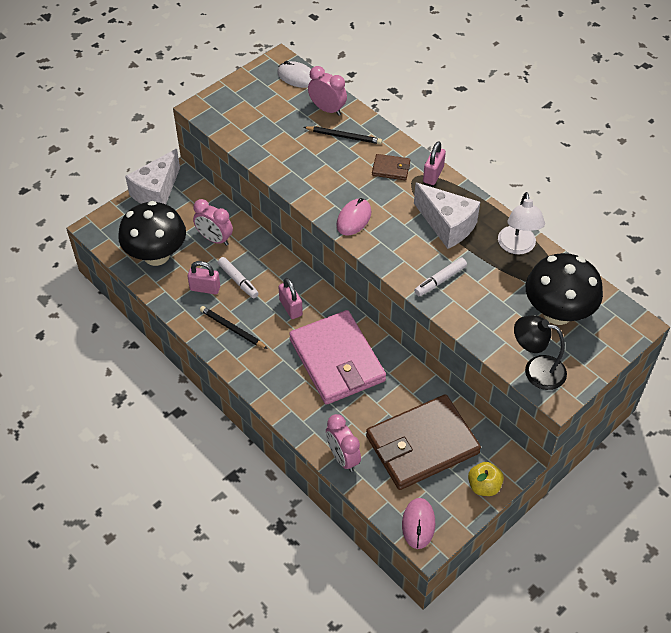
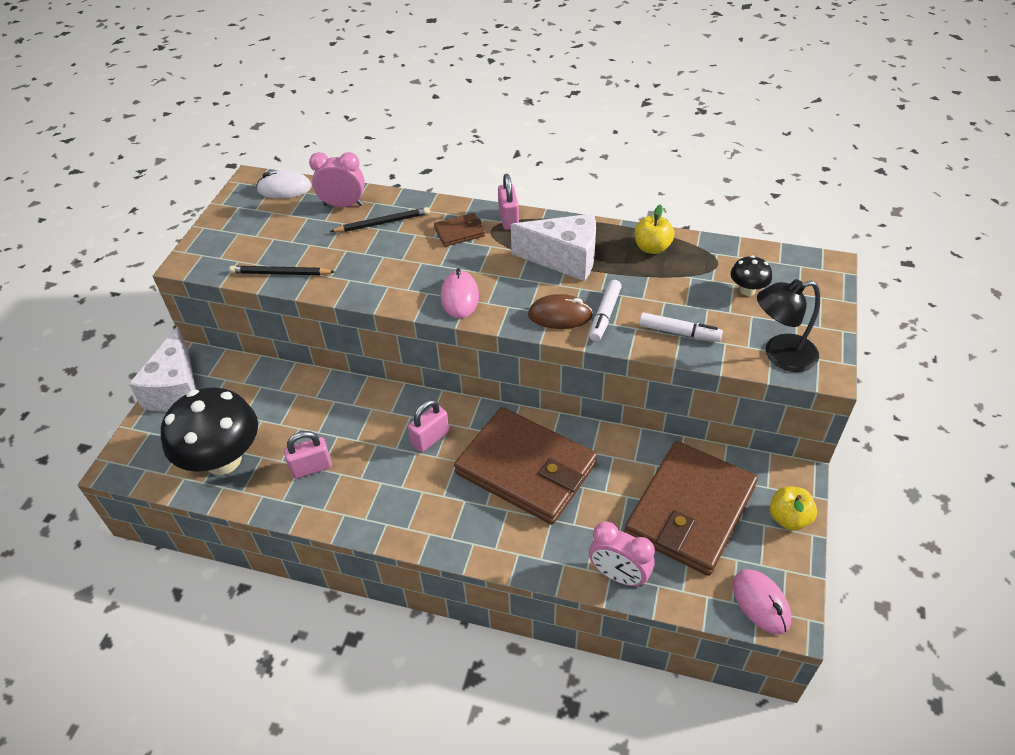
camera: 30 degrees left, 5 degrees down
(215, 239) = (285, 407): pink clock -> none
(232, 329) = (378, 497): black pencil -> black pencil (280, 273)
(238, 281) = (346, 440): white marker -> white marker (679, 332)
(291, 307) = (430, 438): pink padlock -> pink padlock turned 75 degrees counterclockwise
(337, 360) = (526, 469): pink wallet -> brown wallet
(409, 265) = (560, 315): none -> brown mouse
(517, 247) = (652, 248): white lamp -> yellow apple
(557, 313) = (747, 290): black mushroom -> black mushroom, size x0.44

